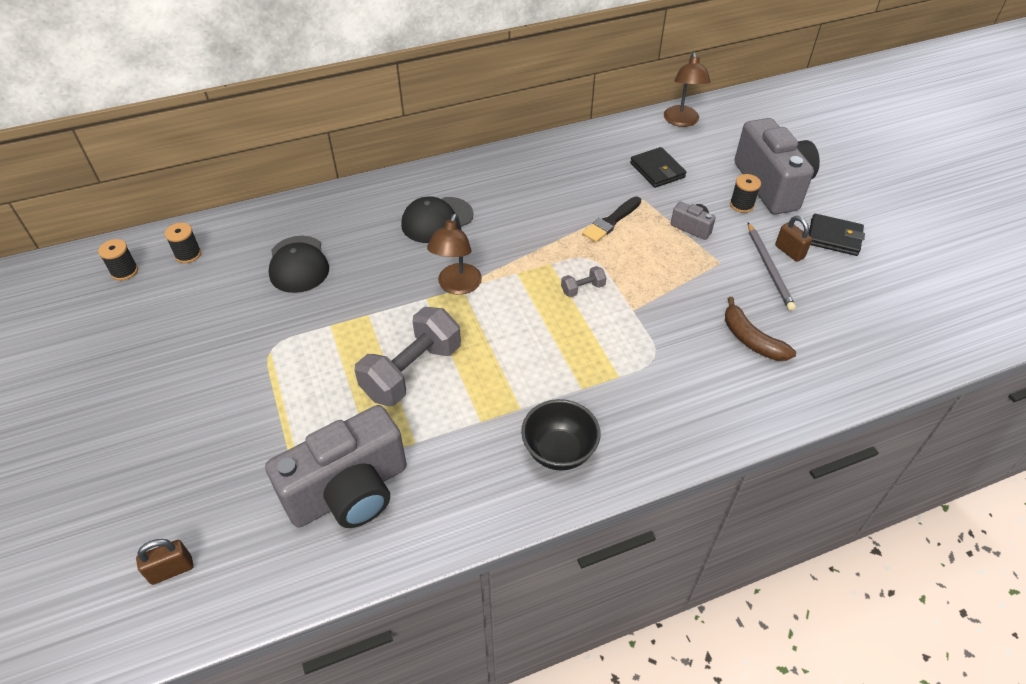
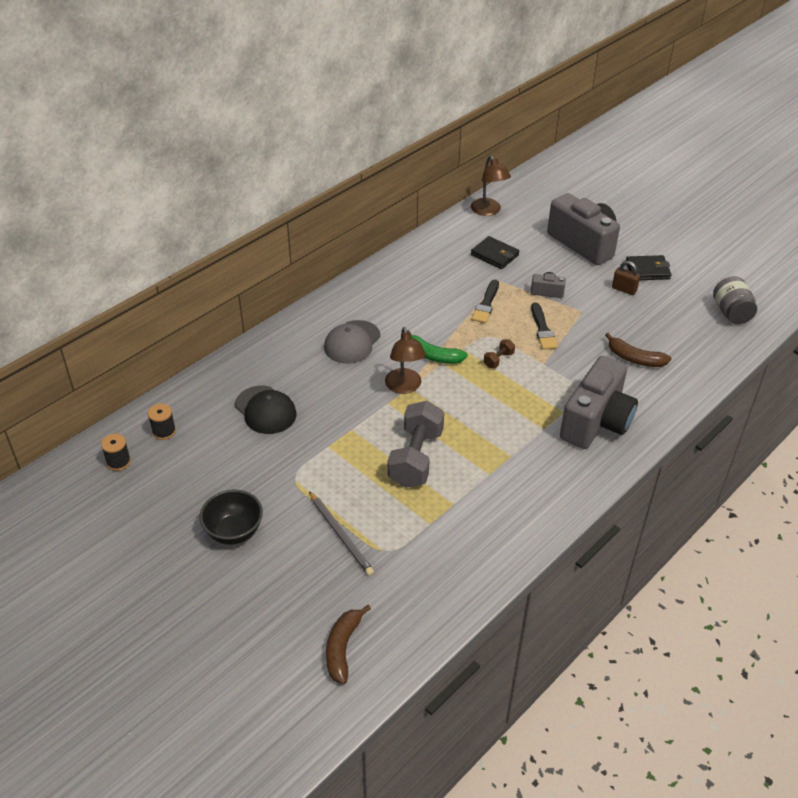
camera: 25 degrees left, 5 degrees down
(171, 570) = (342, 648): brown padlock -> brown banana
(349, 491) = (431, 551): grey camera -> grey camera (596, 422)
(437, 220) = (352, 342): black cap -> grey cap
(512, 261) = (433, 355): none -> green banana
(559, 451) = (556, 474): black bowl -> black bowl (234, 532)
(582, 289) = (498, 360): grey dumbbell -> brown dumbbell
(658, 269) = (542, 329): none -> black brush
(741, 205) = (571, 264): black spool -> none
(769, 268) = (617, 305): grey pencil -> grey pencil (341, 535)
(917, 321) = (731, 313): none -> grey jar

